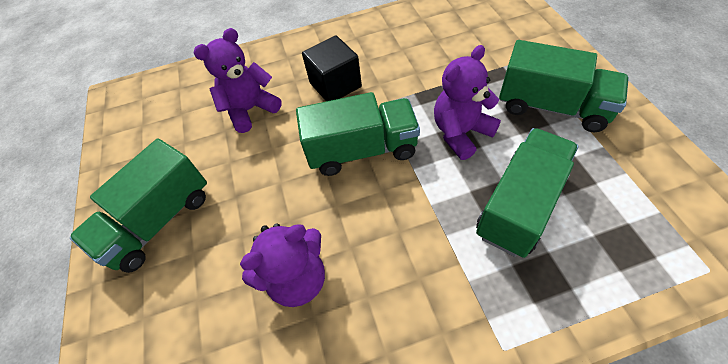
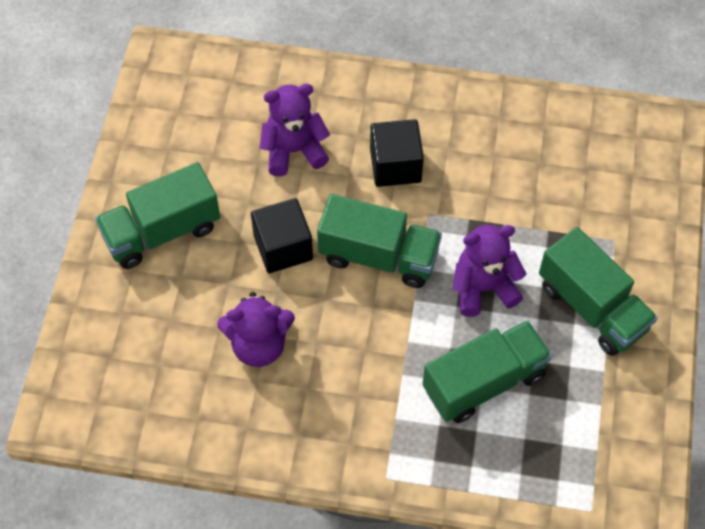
camera: 20 degrees right, 5 degrees up
(277, 182) = (283, 247): none -> black cube

